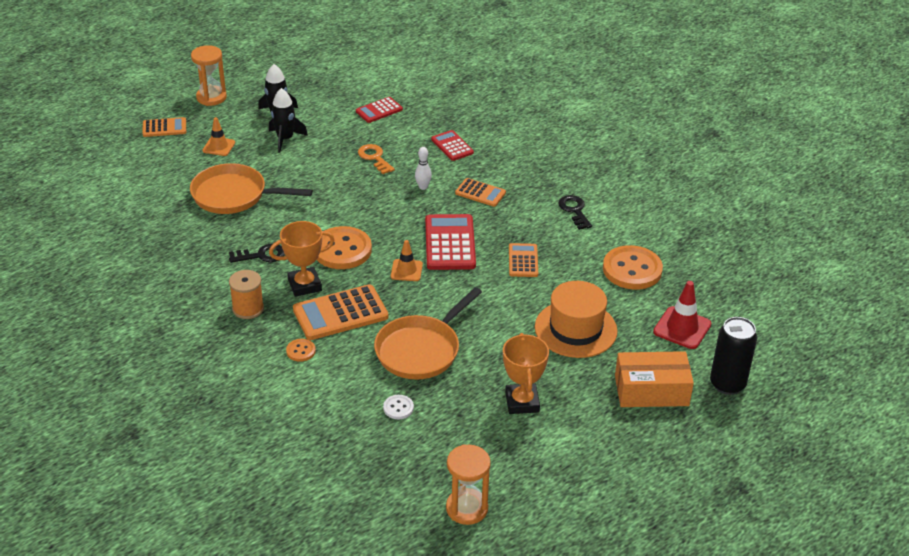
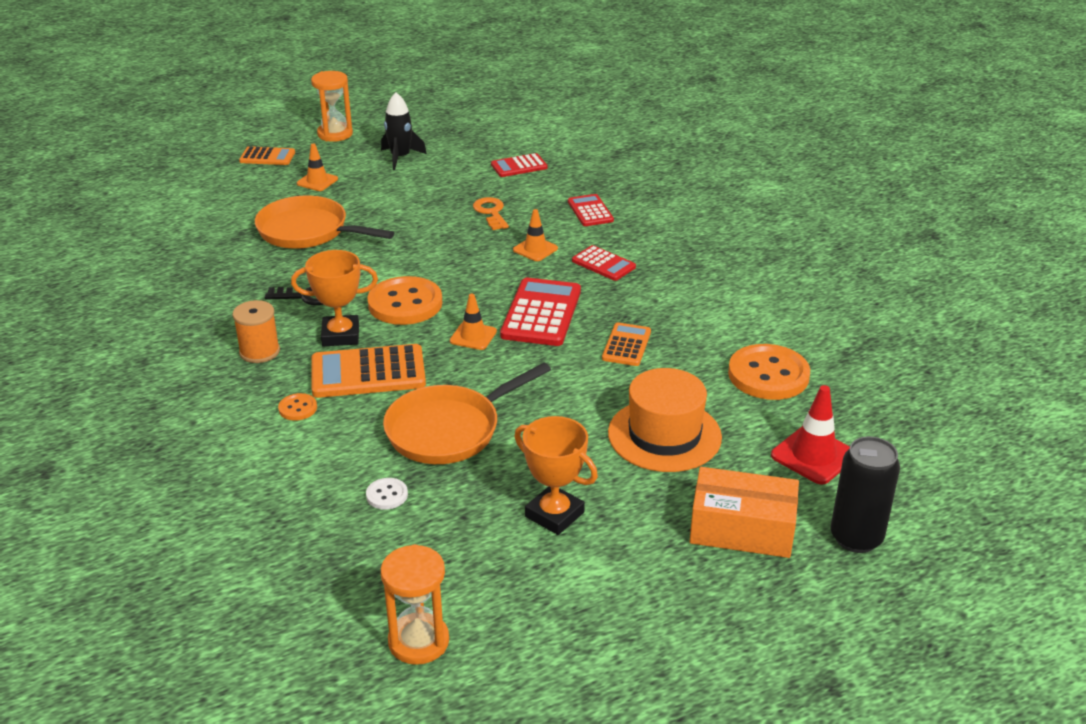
camera: 15 degrees right, 5 degrees down
(285, 139) = (396, 182): black rocket -> none
(423, 187) = (535, 249): white bowling pin -> orange traffic cone
(480, 193) = (603, 264): orange calculator -> red calculator
(522, 402) = (554, 514): orange trophy -> orange trophy turned 60 degrees counterclockwise
(574, 210) = (716, 298): black key -> none

